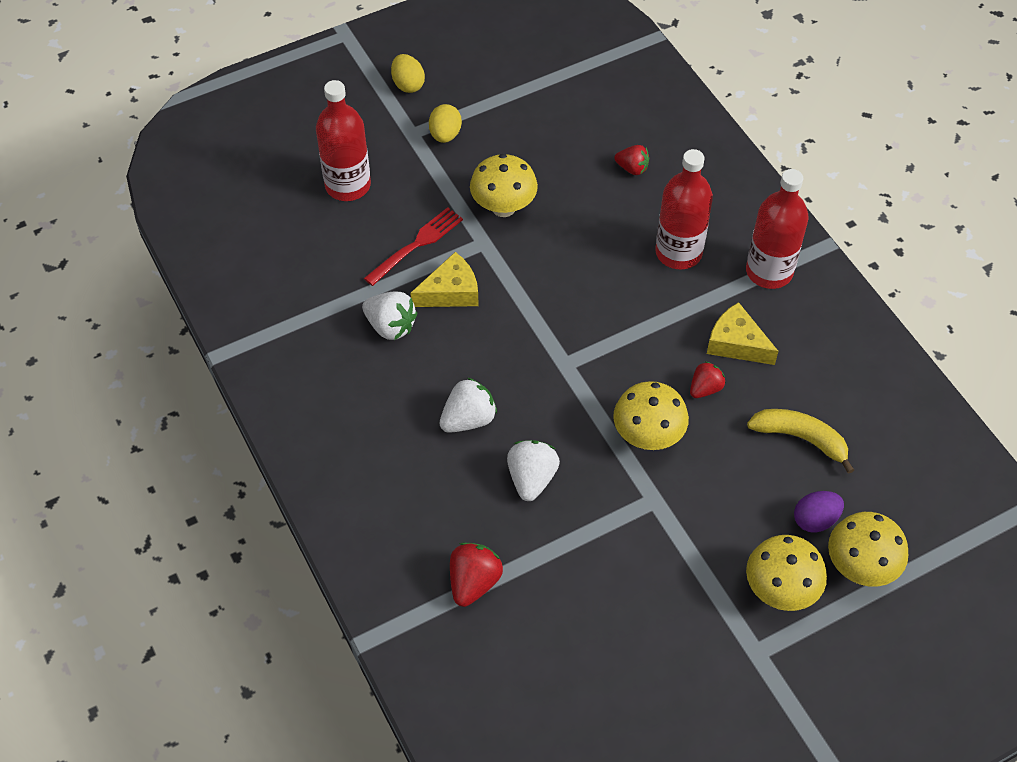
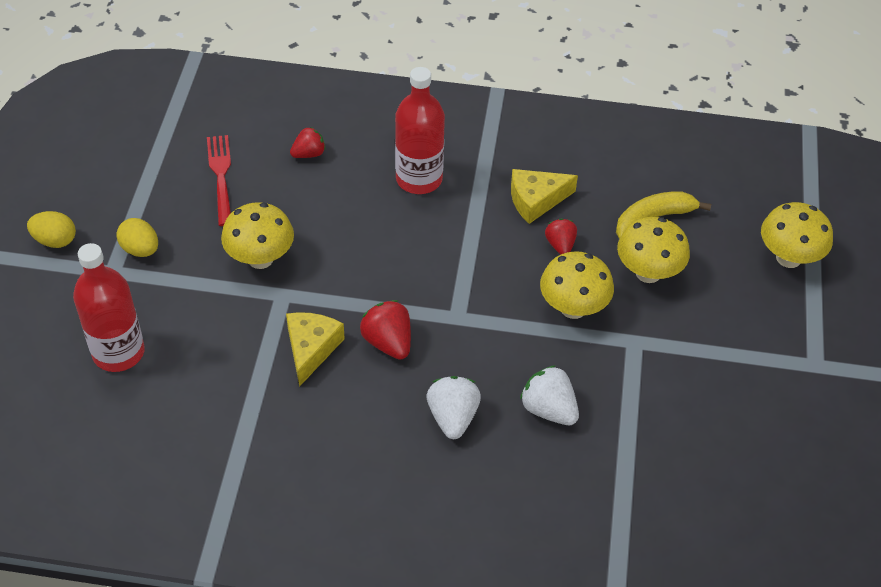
camera: 55 degrees left, 5 degrees down
(390, 326) = (305, 414): white strawberry -> none
(416, 244) = (237, 342): red fork -> red fork (221, 176)
(474, 582) = (616, 513): red strawberry -> red strawberry (388, 342)
(769, 271) = (489, 139): red bottle -> none
(780, 590) = (773, 316): yellow mushroom -> yellow mushroom (648, 272)
(815, 520) = (729, 257): purple egg -> none

